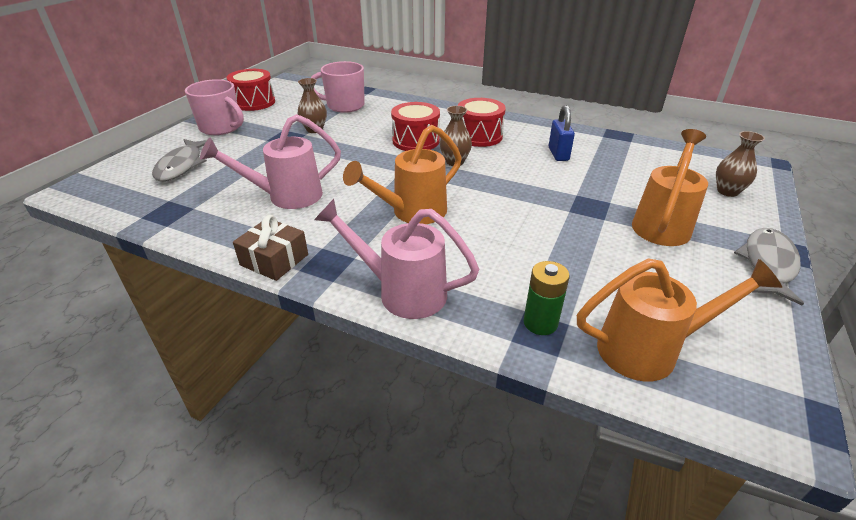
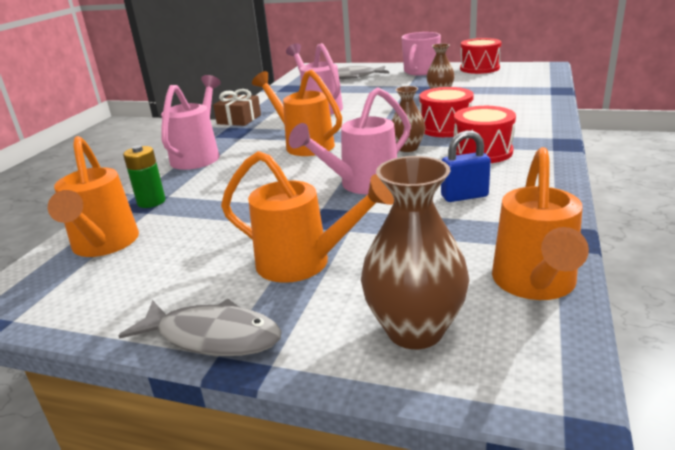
camera: 85 degrees right, 10 degrees down
(344, 106) = (505, 92): pink mug -> none
(528, 189) = (362, 185): none -> pink watering can
(671, 153) = (535, 284): none -> orange watering can
(727, 191) = (415, 330): brown vase -> brown vase, size x1.65

